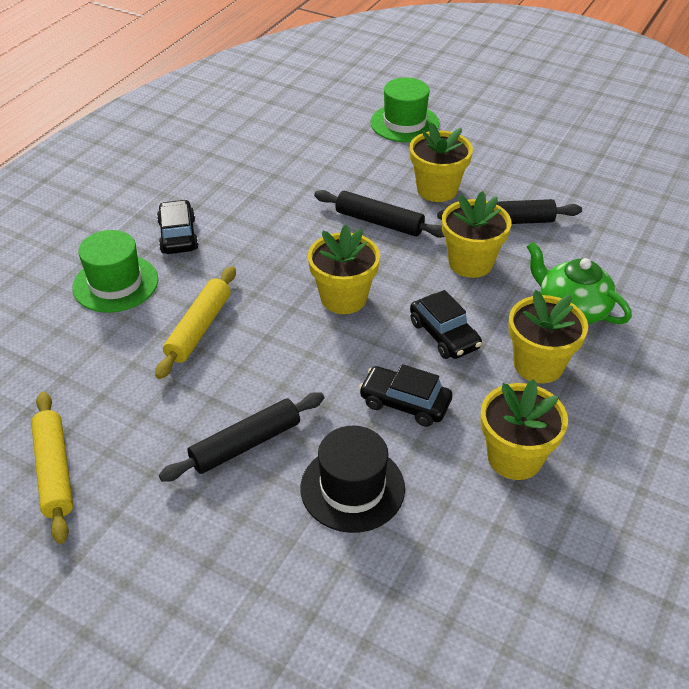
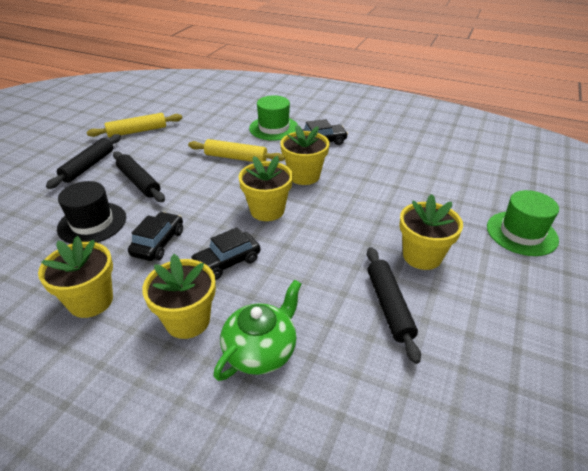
camera: 85 degrees right, 5 degrees down
(379, 222) = (362, 223): black rolling pin -> black rolling pin (88, 166)
(470, 263) = (319, 278): yellow flower pot -> yellow flower pot (304, 176)

